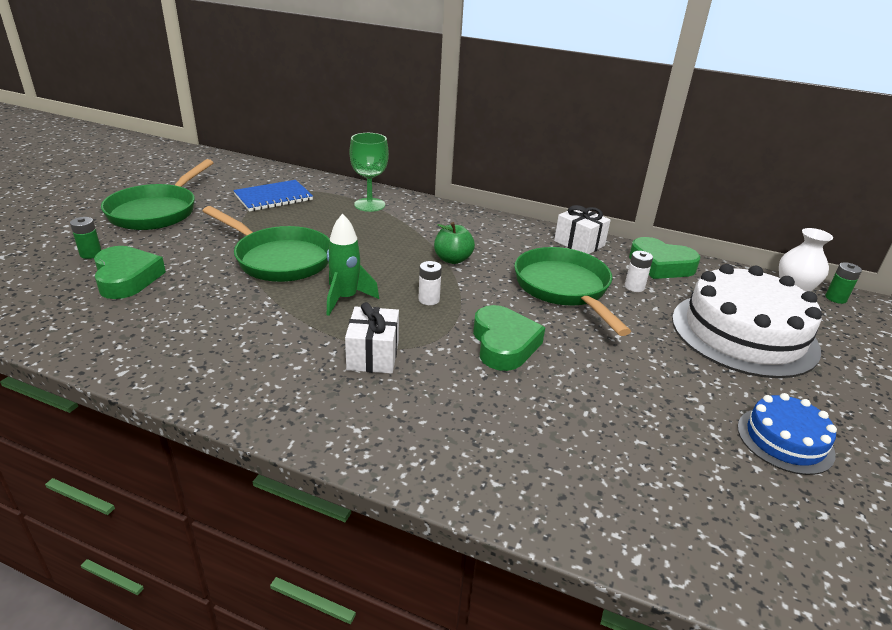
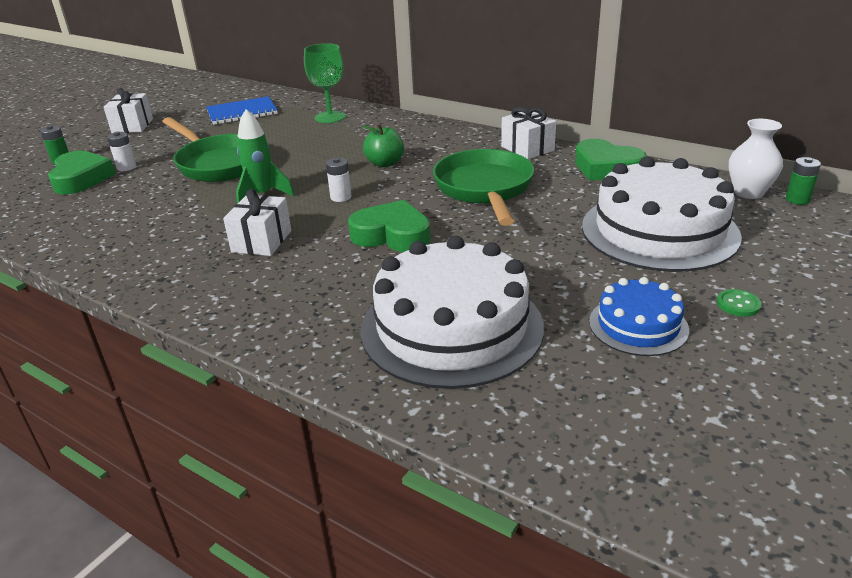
camera: 15 degrees right, 0 degrees up
(157, 211) = (132, 126): green pan -> white gift
(504, 344) = (392, 235): green heart -> green heart turned 75 degrees counterclockwise
(619, 453) = (451, 327): none -> white cake
(634, 287) = (562, 188): white battery -> white battery (126, 167)
(853, 411) = (738, 304): none -> green button

